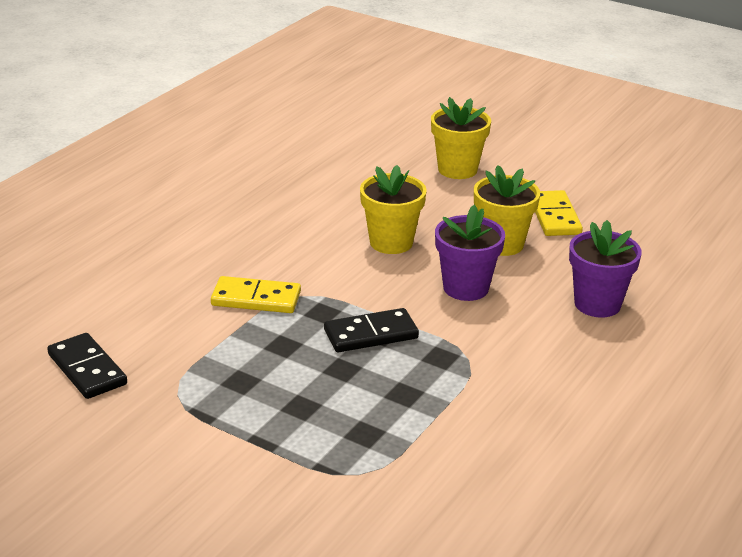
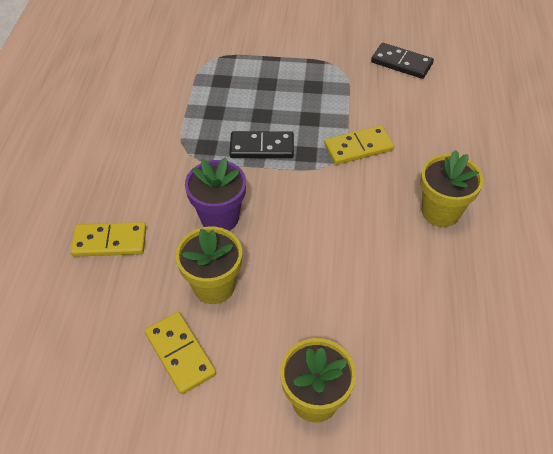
camera: 155 degrees right, 20 degrees up
(371, 334) = (262, 147): black domino -> black domino turned 45 degrees clockwise
(391, 242) = (307, 247): yellow flower pot -> yellow flower pot (440, 211)
(597, 304) = (110, 241): purple flower pot -> yellow domino

